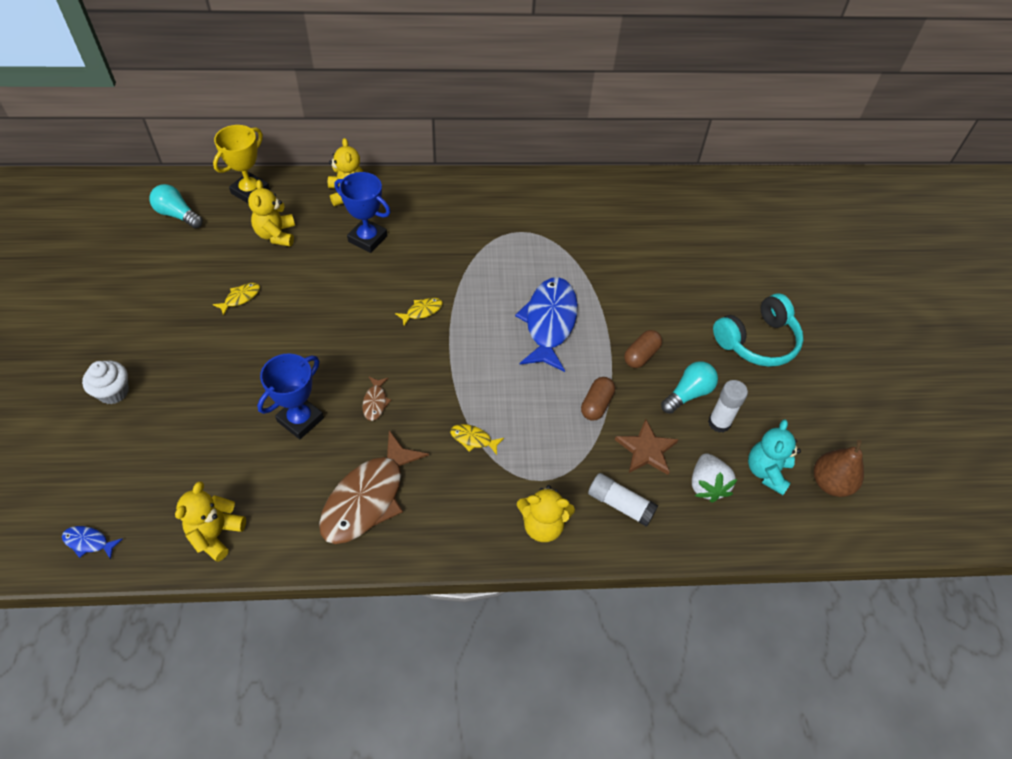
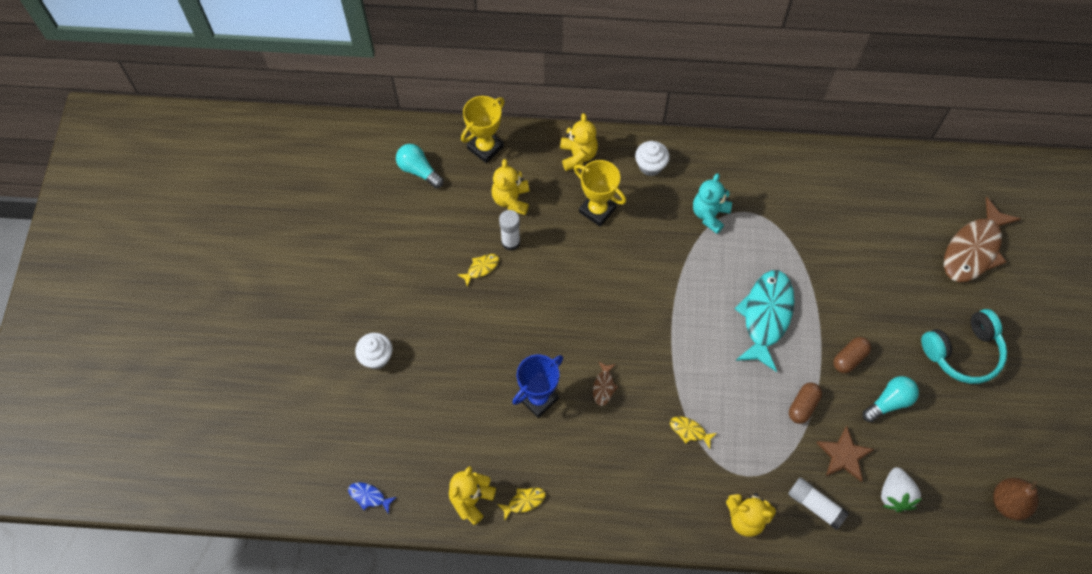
camera: 10 degrees right, 10 degrees up
(367, 239) = (597, 210): blue trophy -> yellow trophy
(368, 498) = (597, 479): brown fish -> brown fish (974, 249)
(422, 198) = (650, 166): none -> white cupcake
(422, 311) = (647, 295): yellow fish -> yellow fish (524, 501)
(549, 322) = (765, 316): blue fish -> turquoise fish
(719, 423) = (914, 434): white glue stick -> white glue stick (510, 242)
(766, 471) = (951, 486): turquoise teddy bear -> turquoise teddy bear (709, 214)

